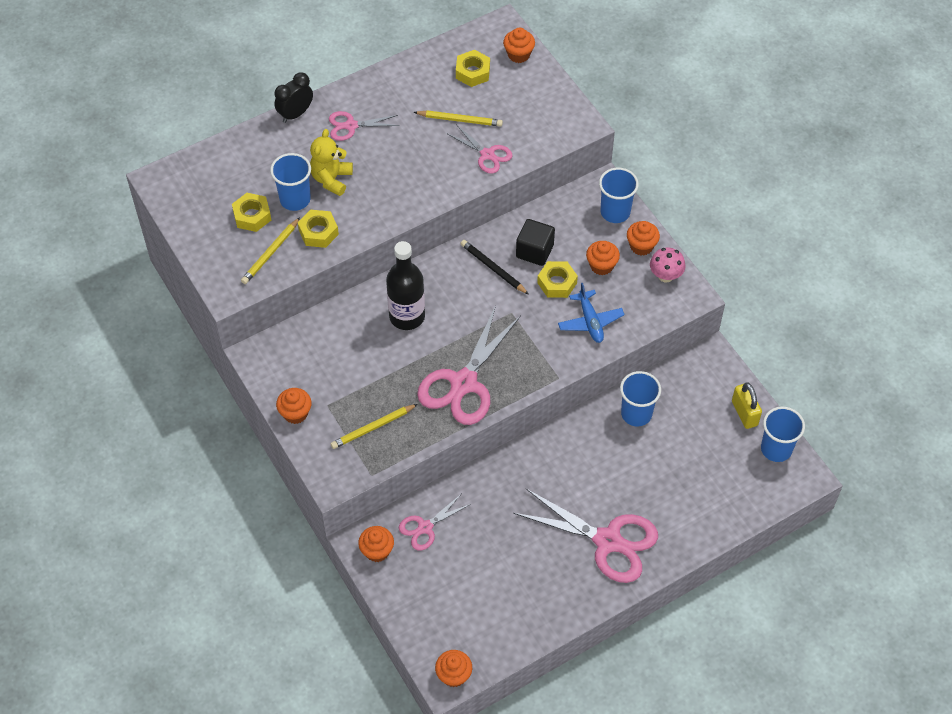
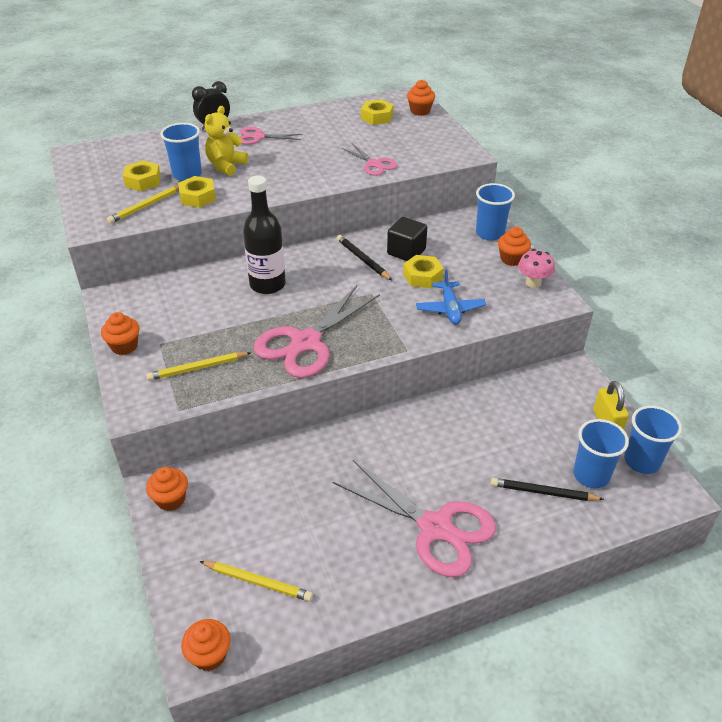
camera: 10 degrees right, 15 degrees down
(425, 527) = (232, 483): pink scissors -> none
(460, 120) = (356, 142): yellow pencil -> yellow pencil (258, 582)
(601, 266) = (469, 269): orange cupcake -> none
(636, 414) = (488, 408): blue cup -> blue cup (591, 475)
(693, 493) = (543, 492): none -> black pencil

